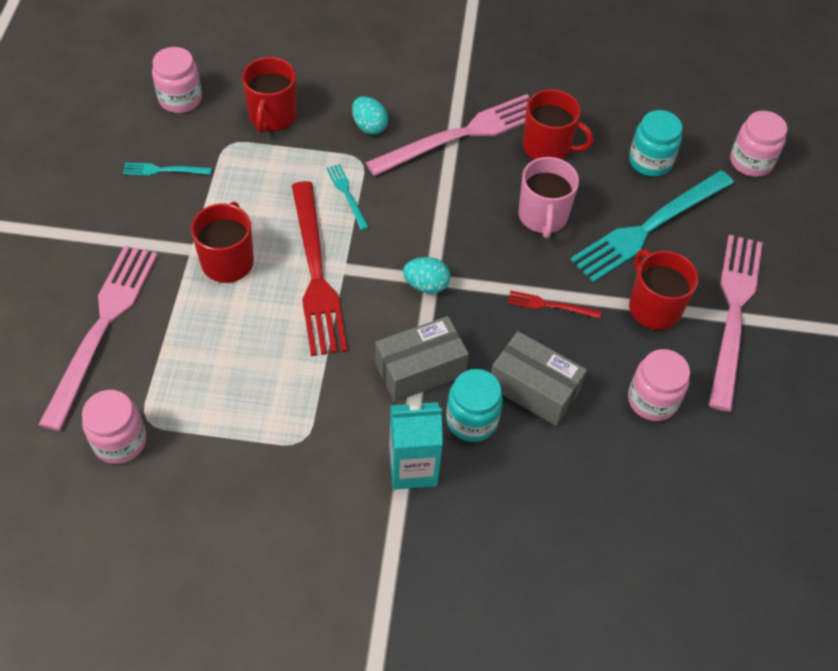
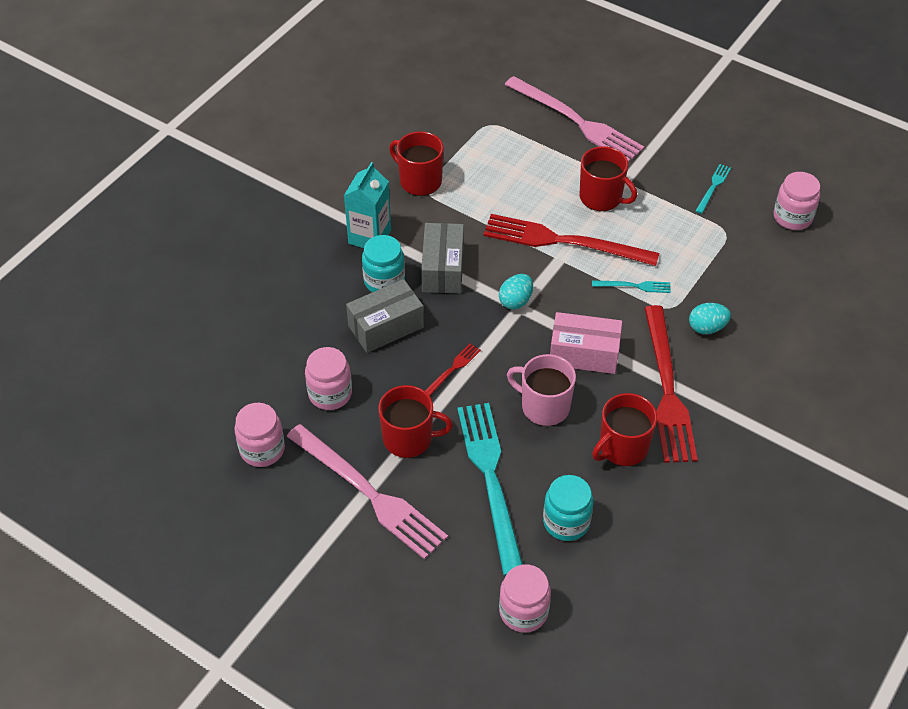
camera: 120 degrees right, 5 degrees down
(120, 441) = (481, 109): pink jar -> pink jar (262, 449)
(272, 116) = (747, 268): red mug -> red mug (419, 181)
(459, 207) = (584, 354): none -> pink box
(461, 135) = (667, 389): pink fork -> red fork

